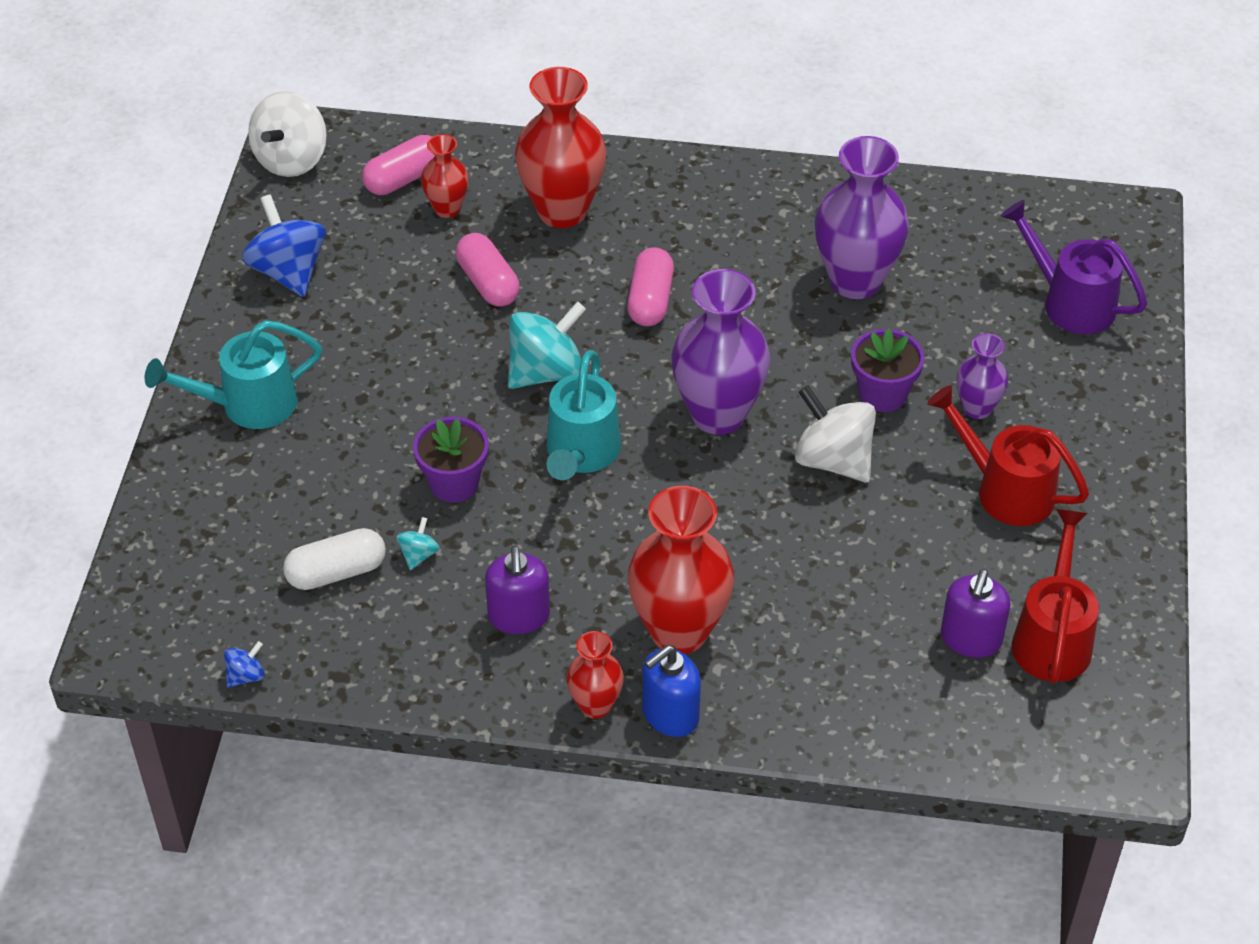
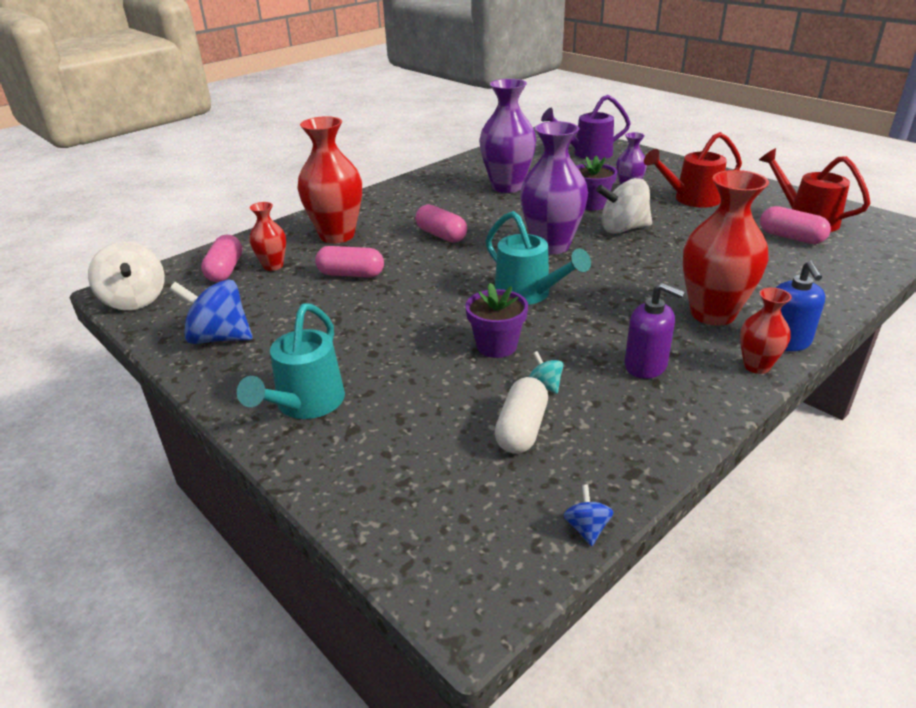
camera: 50 degrees left, 15 degrees down
(546, 372) = (448, 281): turquoise spinning top -> none
(970, 639) = (791, 237): purple soap dispenser -> pink capsule

